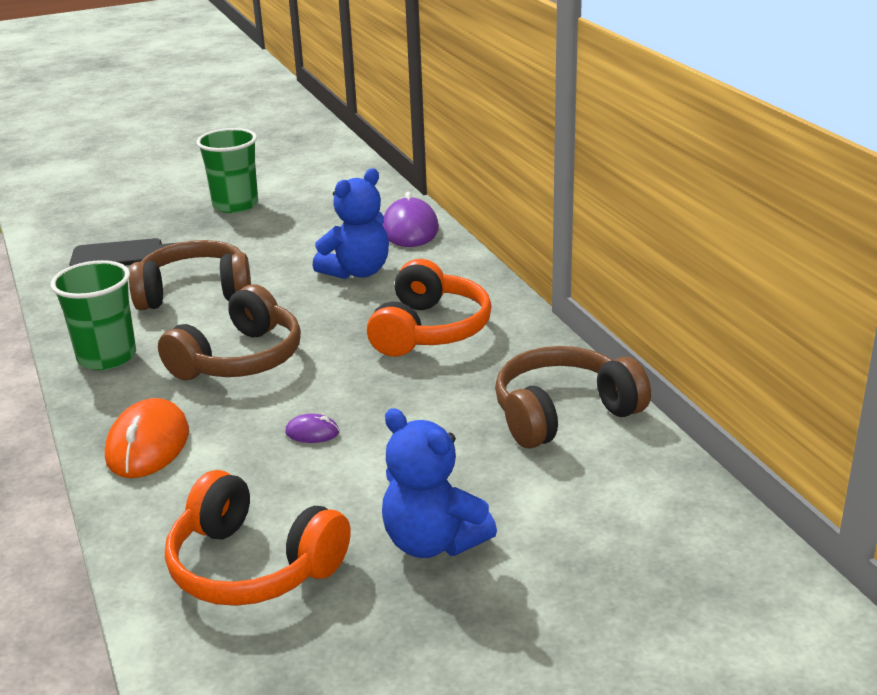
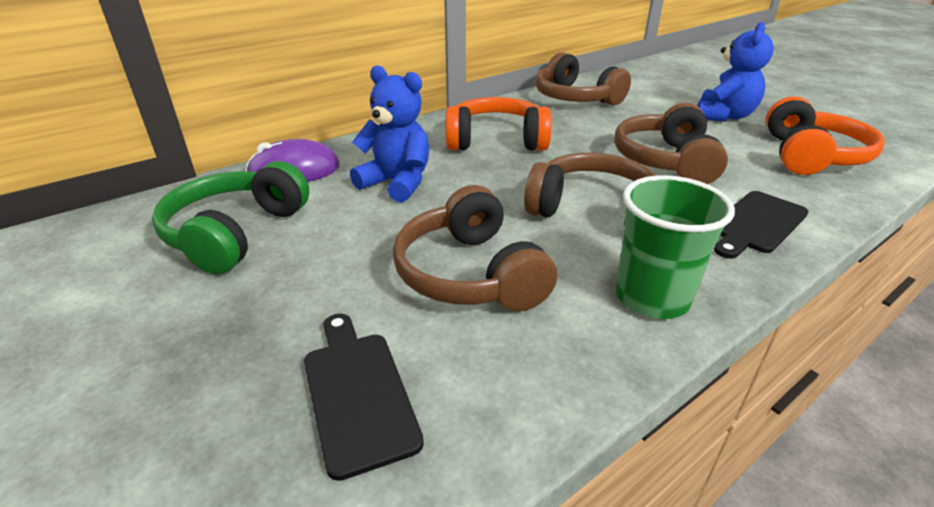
camera: 105 degrees left, 5 degrees up
(148, 445) = (756, 224): orange mouse -> black cutting board
(235, 205) = (167, 313): green cup -> none
(312, 432) = (666, 161): purple mouse -> brown headphones
(314, 215) = (236, 233): none -> green headphones

